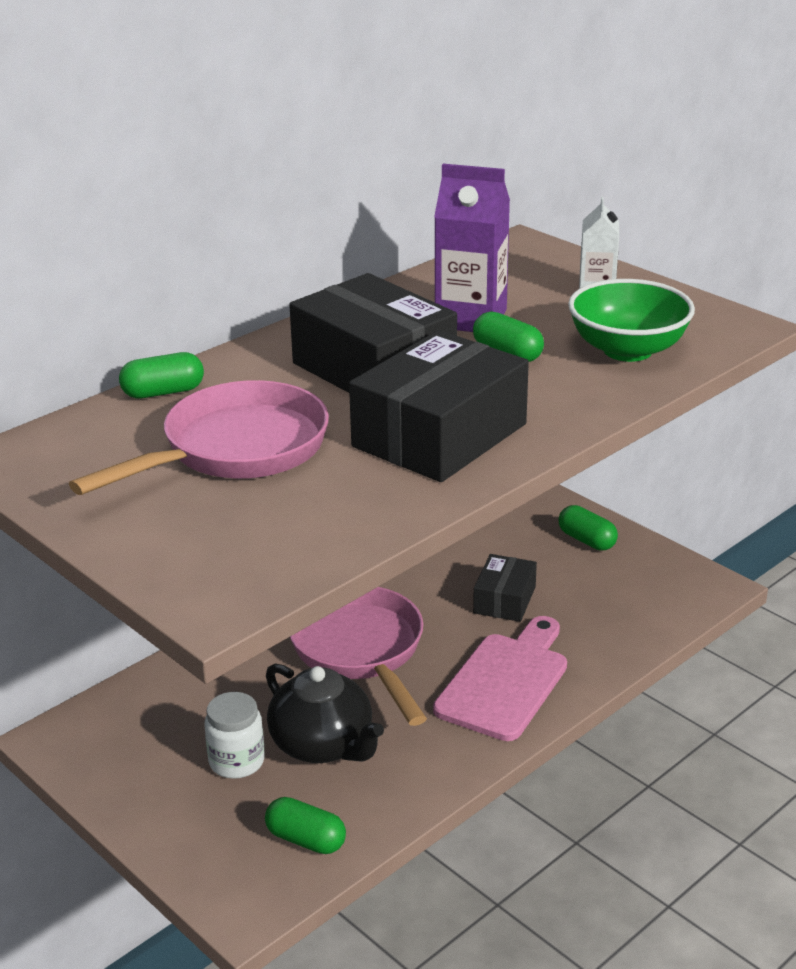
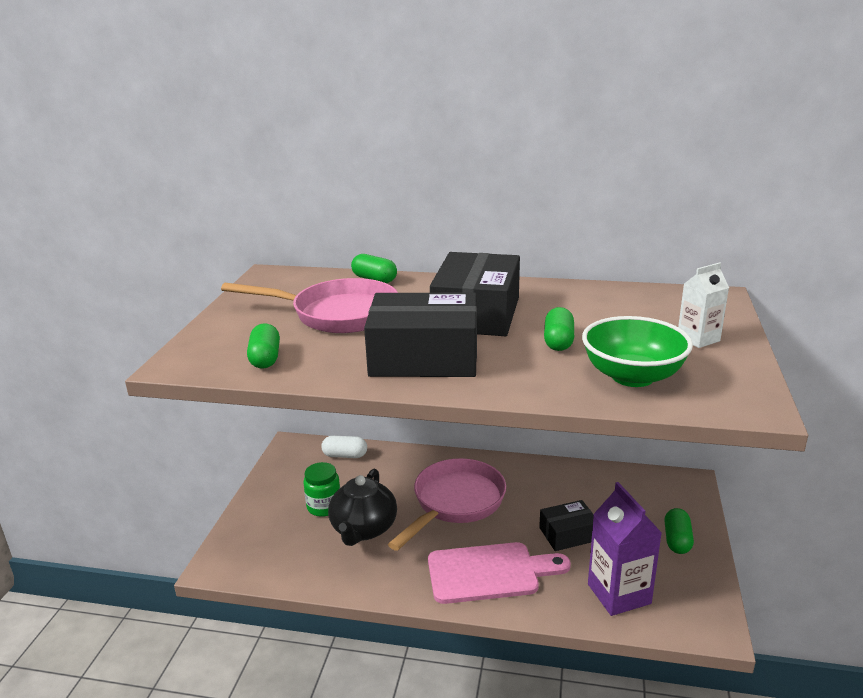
camera: 55 degrees right, 5 degrees down
(146, 698) = (345, 455): none -> white capsule
(236, 761) = (324, 507): white jar -> green jar
(306, 840) = (283, 561): green capsule -> green capsule (265, 358)
(471, 318) = (584, 317): purple carton -> purple carton (619, 594)

